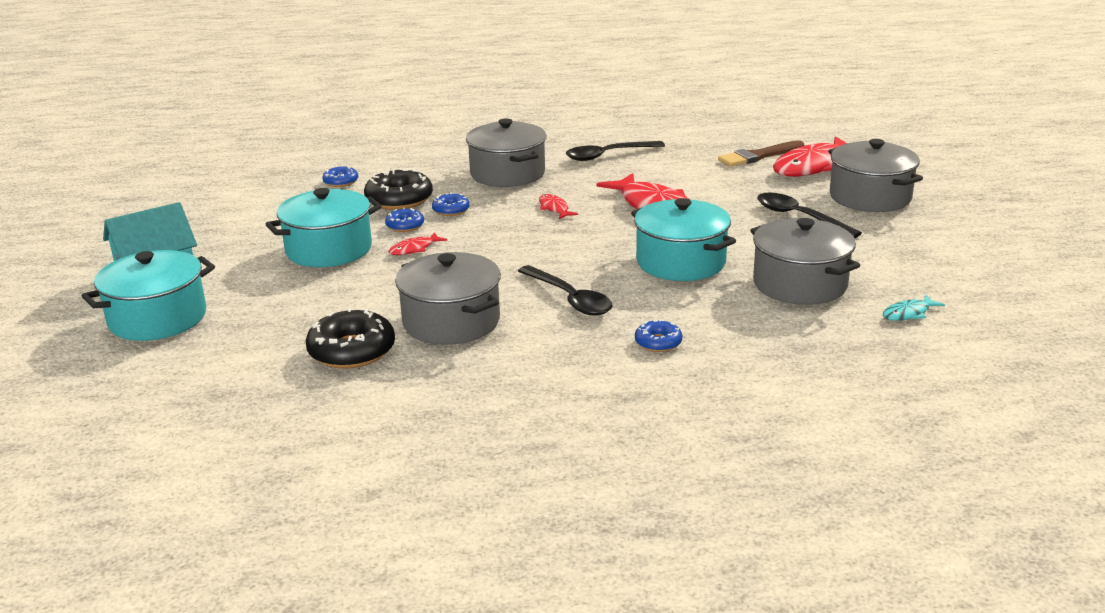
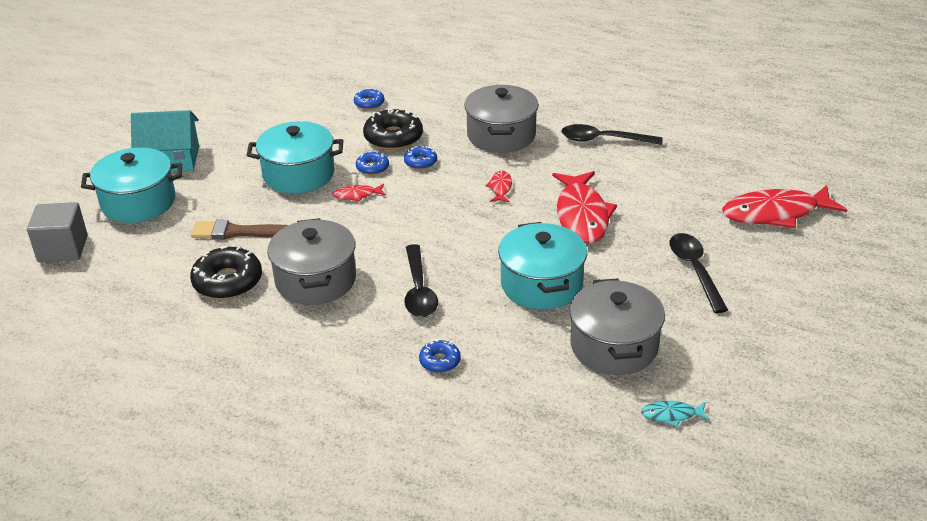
camera: 30 degrees right, 10 degrees up
(102, 383) = (63, 249): none -> grey cube
(758, 156) = (737, 183): brown brush -> brown brush (237, 232)
(870, 197) = (787, 269): grey pot -> none

